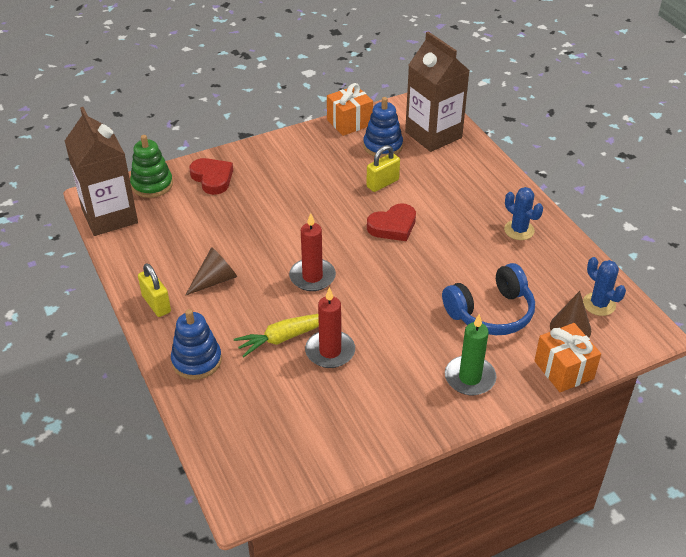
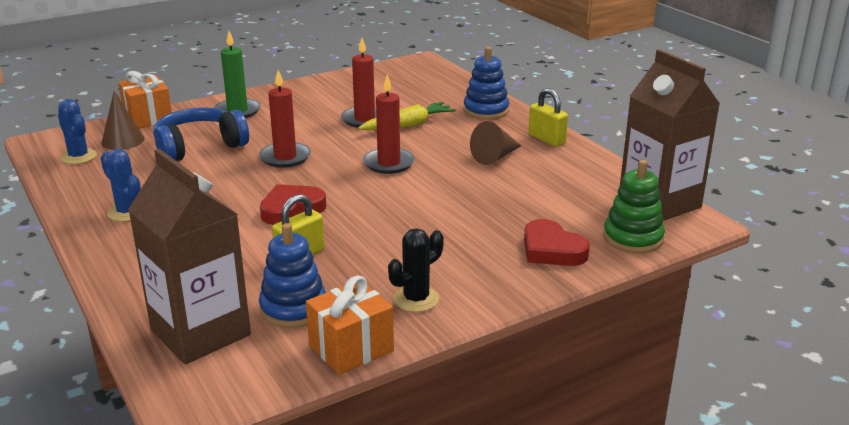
camera: 175 degrees right, 15 degrees down
(310, 148) = (416, 299): none -> black cactus
(406, 291) = (285, 157): none -> red candle

